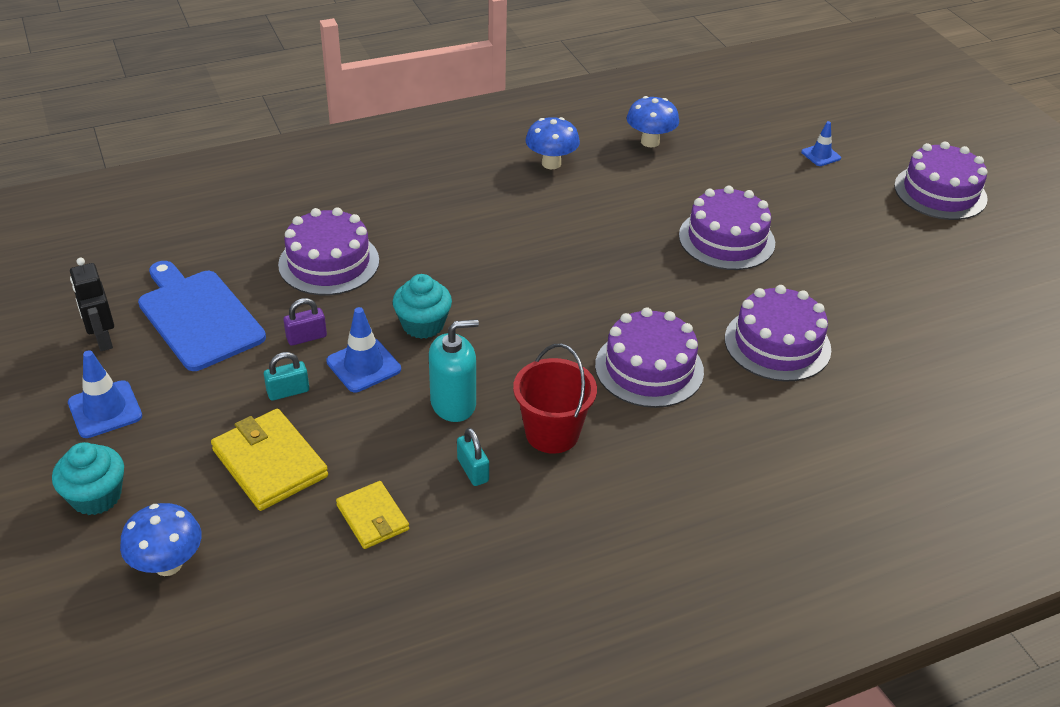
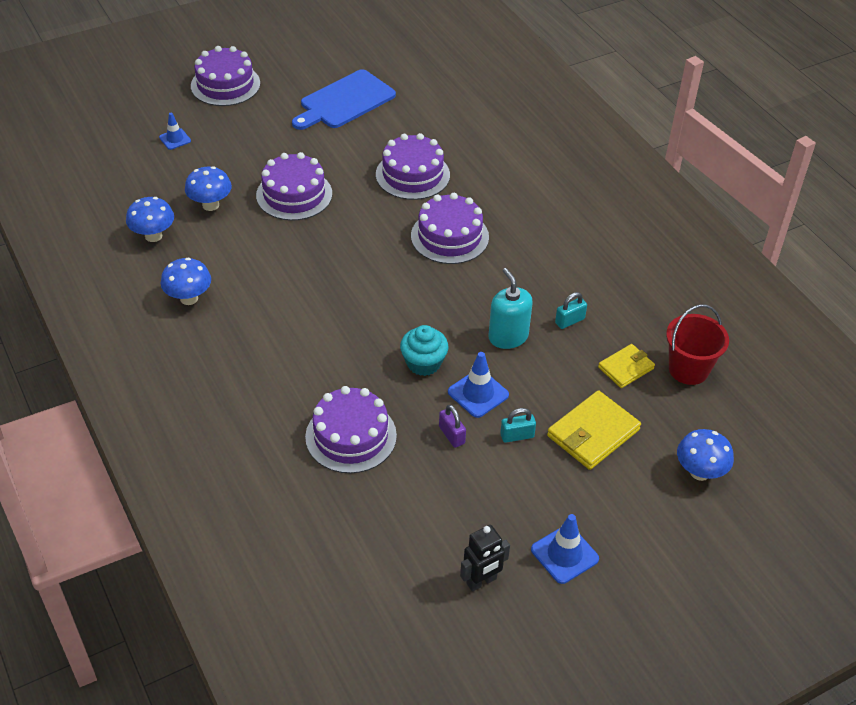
camera: 95 degrees left, 5 degrees up
(96, 496) = (654, 533): turquoise cupcake -> none
(198, 317) = (438, 516): blue cutting board -> blue cutting board (345, 101)
(288, 391) = (517, 436): turquoise padlock -> turquoise padlock turned 75 degrees counterclockwise
(552, 433) = (525, 283): red bucket -> red bucket (688, 369)
(703, 178) = (210, 205): none -> blue mushroom

